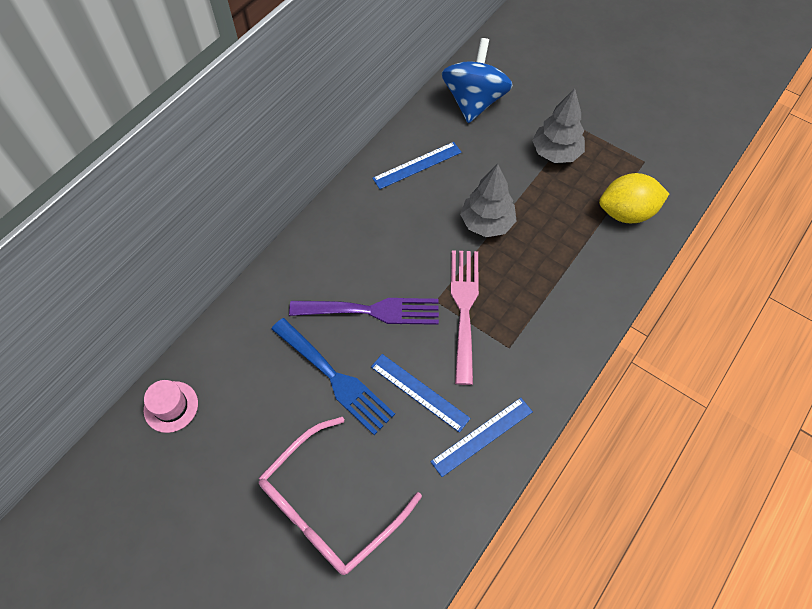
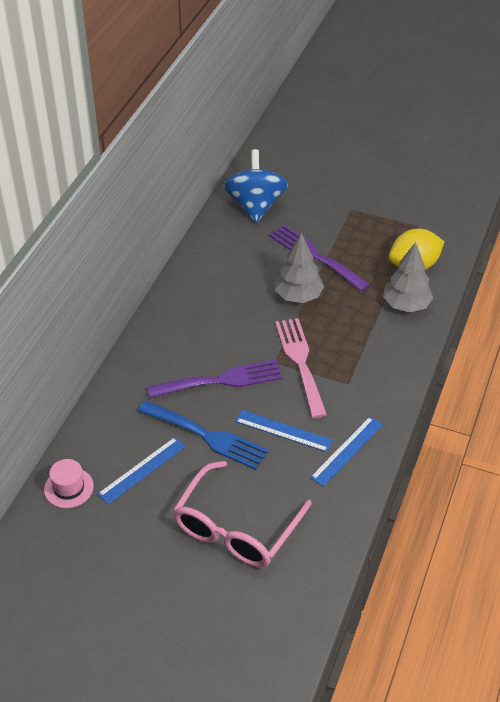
camera: 15 degrees left, 15 degrees down
(417, 165) = (222, 264): blue ruler -> blue ruler (142, 470)
(519, 176) = (314, 256): none -> purple fork
(556, 153) = (340, 232): grey tree -> grey tree (406, 305)

